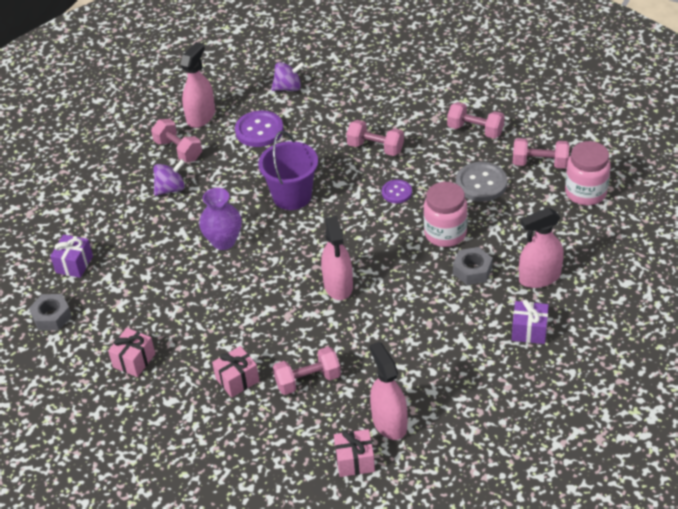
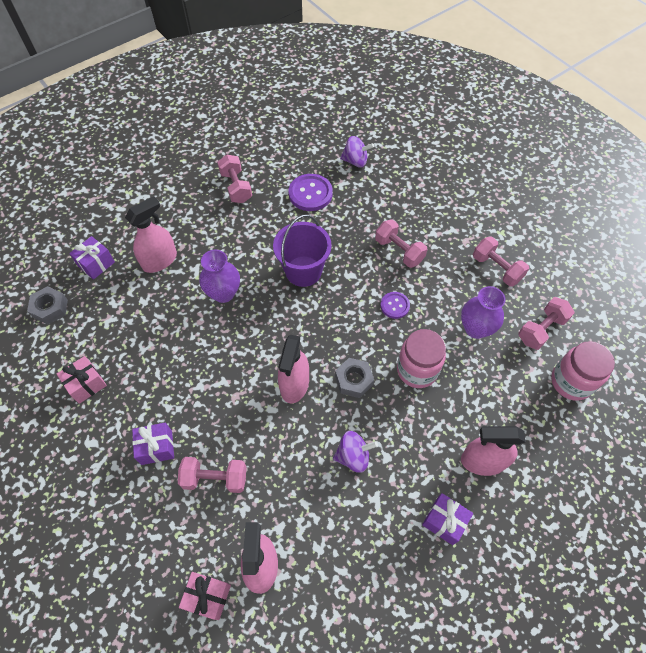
camera: 20 degrees right, 15 degrees up
(171, 189) = (210, 222): purple spinning top -> purple spinning top (353, 456)
(201, 117) = (271, 162): pink spray bottle -> pink spray bottle (160, 260)
(237, 380) = (157, 447): pink gift -> purple gift
(472, 270) = (422, 423): grey nut -> grey nut (354, 380)
(481, 183) = (476, 328): grey button -> purple vase
(540, 163) = (541, 329): pink dumbbell -> pink dumbbell turned 75 degrees counterclockwise

